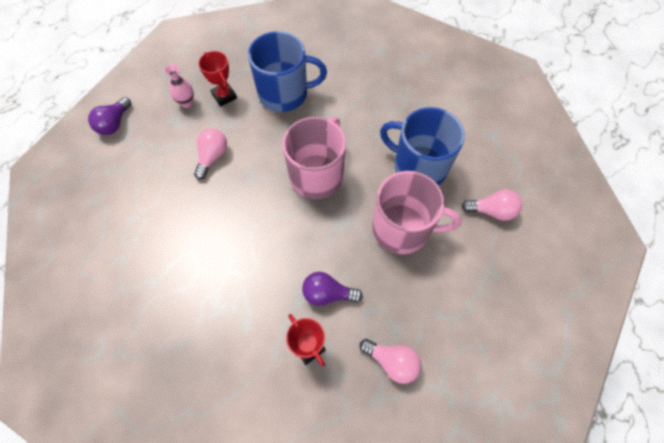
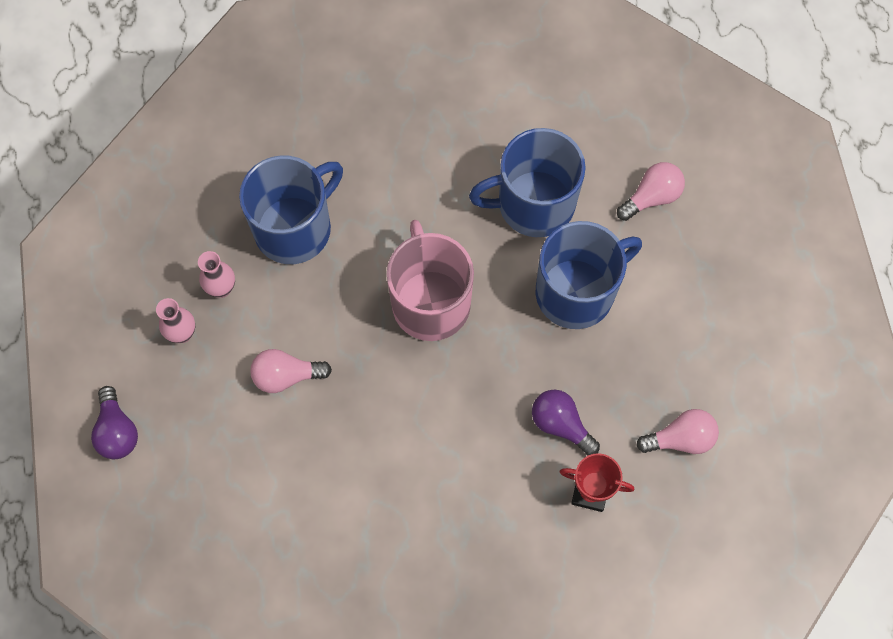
camera: 40 degrees left, 5 degrees up
(212, 157) = (286, 376): pink light bulb -> pink light bulb turned 75 degrees counterclockwise
(224, 96) = (221, 288): red trophy -> pink vase
(327, 294) = (560, 424): purple light bulb -> purple light bulb turned 75 degrees clockwise
(402, 229) = (577, 291): pink mug -> blue mug

